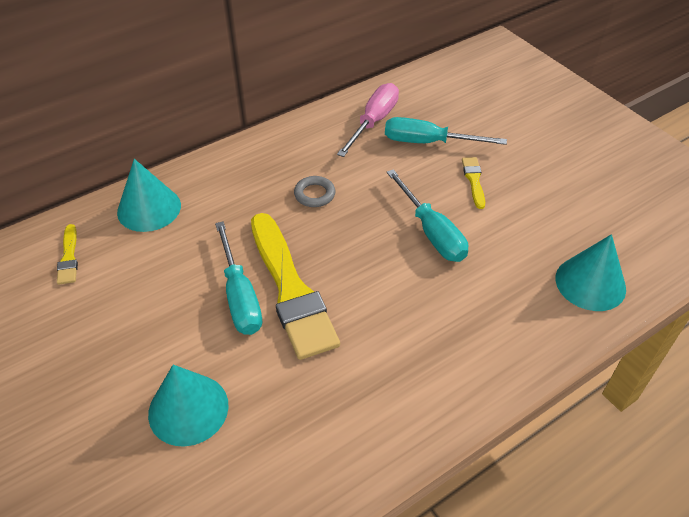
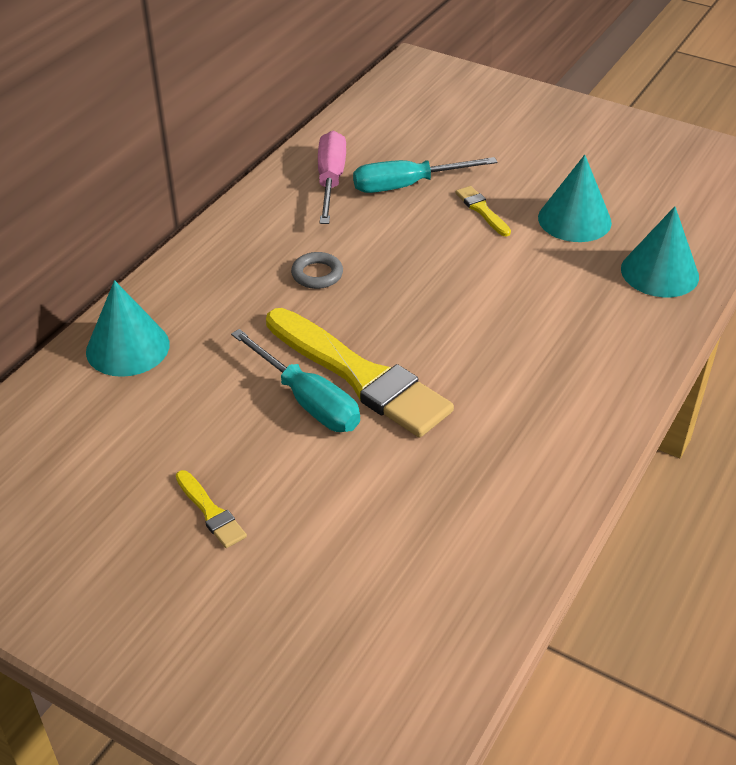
camera: 25 degrees left, 5 degrees down
(69, 257) = (66, 429): yellow brush -> yellow brush (211, 512)
(188, 409) = (332, 526): turquoise cone -> turquoise cone (574, 219)
(431, 232) = (472, 273): turquoise screwdriver -> none

